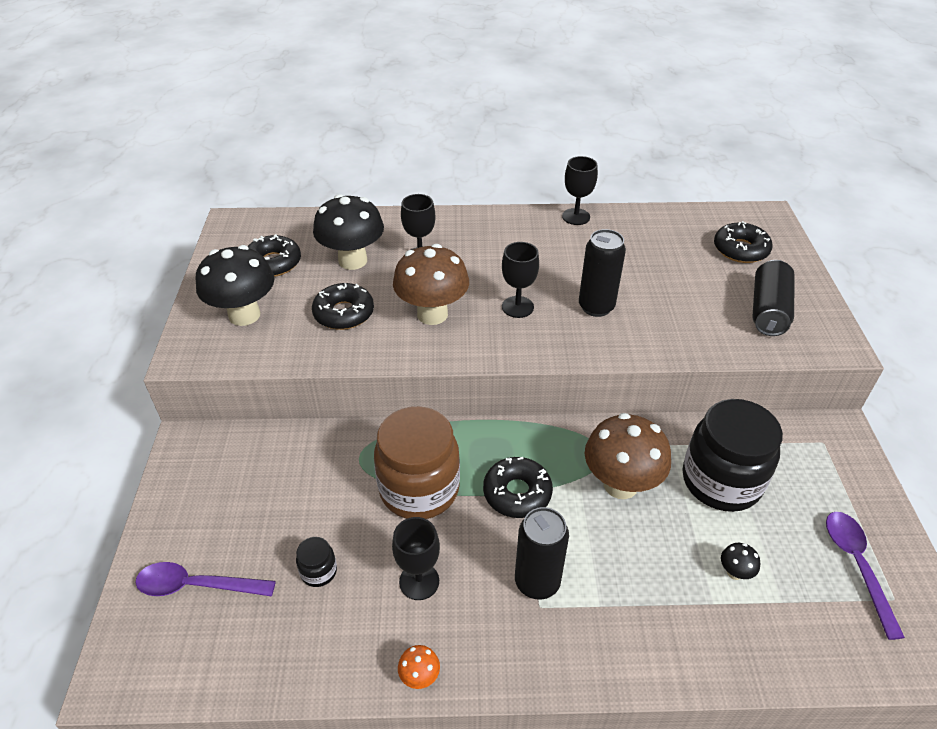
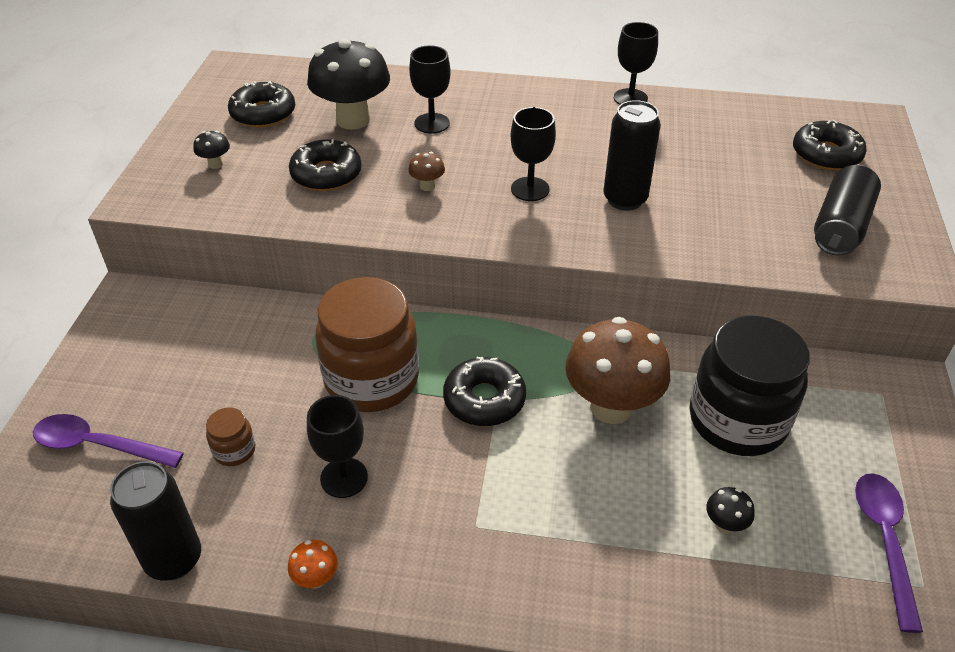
camera: 10 degrees right, 0 degrees up
(244, 315) = (215, 164): black mushroom -> black mushroom, size x0.41
(319, 571) = (234, 450): black jar -> brown jar
(432, 314) = (427, 186): brown mushroom -> brown mushroom, size x0.41
(537, 582) = (480, 499): black can -> black can (174, 559)

